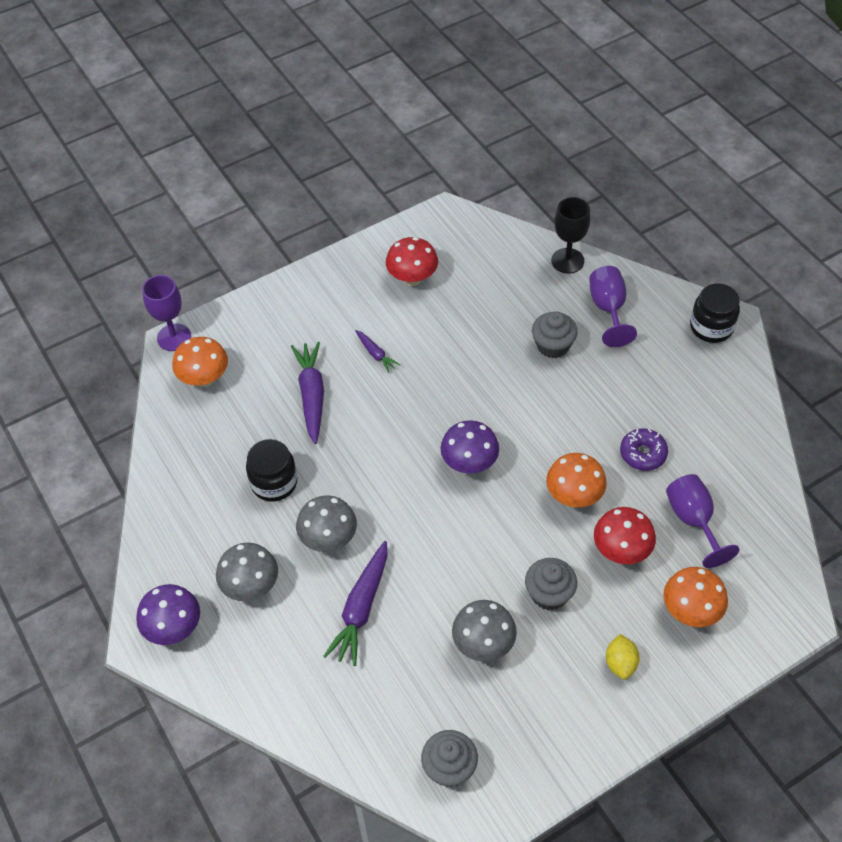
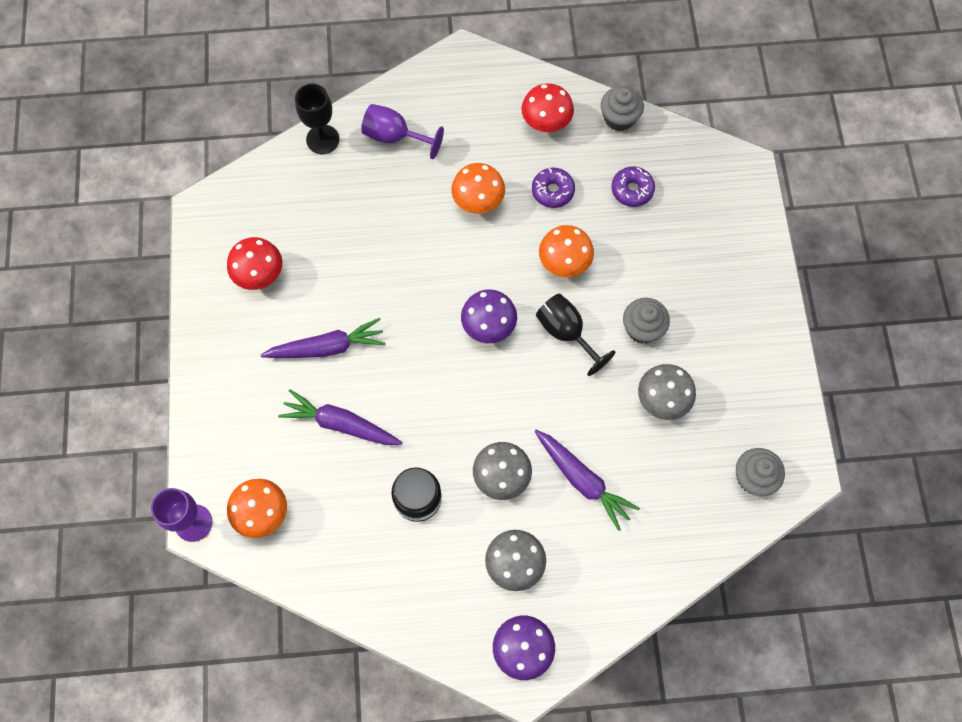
camera: 65 degrees left, 15 degrees up
(375, 354) = (327, 347): purple carrot -> purple carrot, size x1.90
(502, 529) = (566, 333): none -> black goblet
(553, 345) = (406, 199): grey cupcake -> grey cupcake (619, 118)
(620, 663) = (726, 309): yellow lemon -> none
(621, 551) = (631, 256): red mushroom -> red mushroom (546, 123)
(690, 611) = (707, 236): orange mushroom -> orange mushroom (478, 202)
(693, 520) = (632, 190): purple goblet -> purple donut
(711, 327) = (460, 73): black jar -> none

